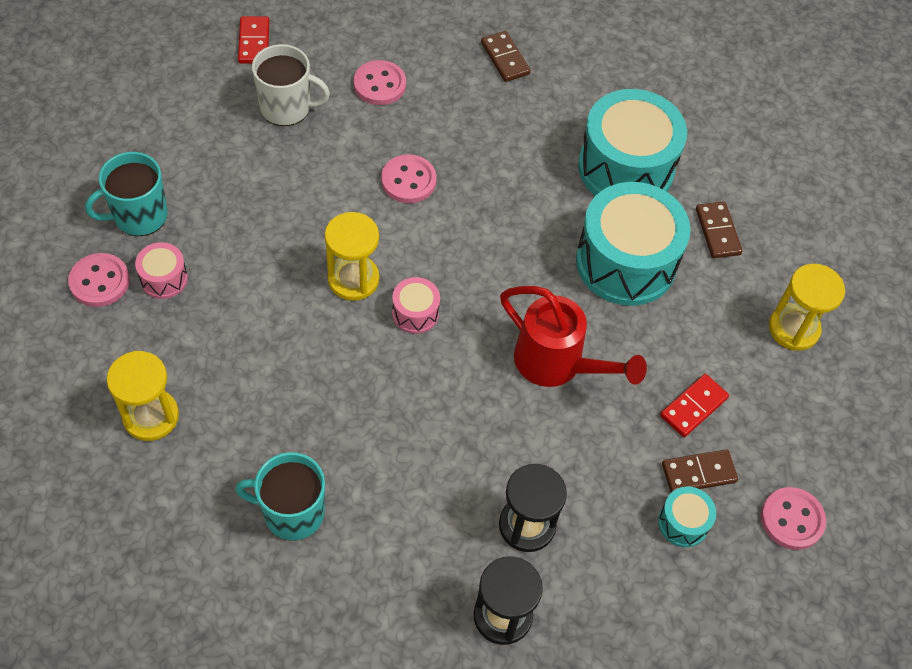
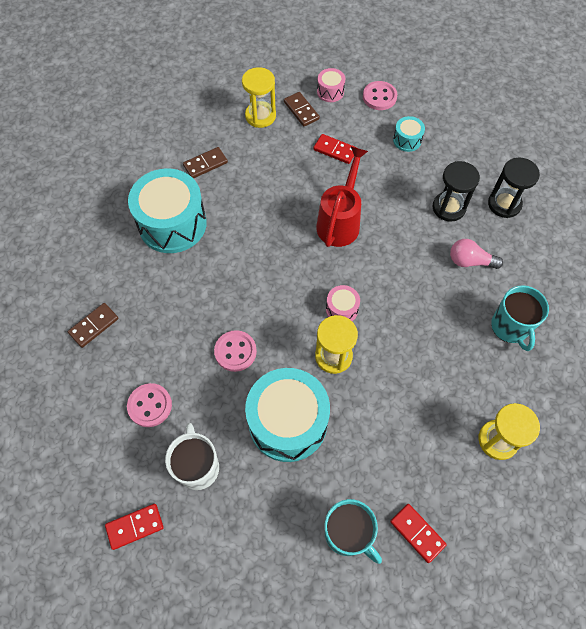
camera: 105 degrees left, 5 degrees up
(99, 281) = (417, 533): pink button -> red domino
(164, 278) = (392, 485): pink drum -> pink drum (330, 92)
(420, 510) = (470, 261): none -> pink light bulb
(626, 262) = (249, 205): turquoise drum -> turquoise drum (288, 422)
(698, 473) = (374, 140): brown domino -> brown domino (301, 110)

